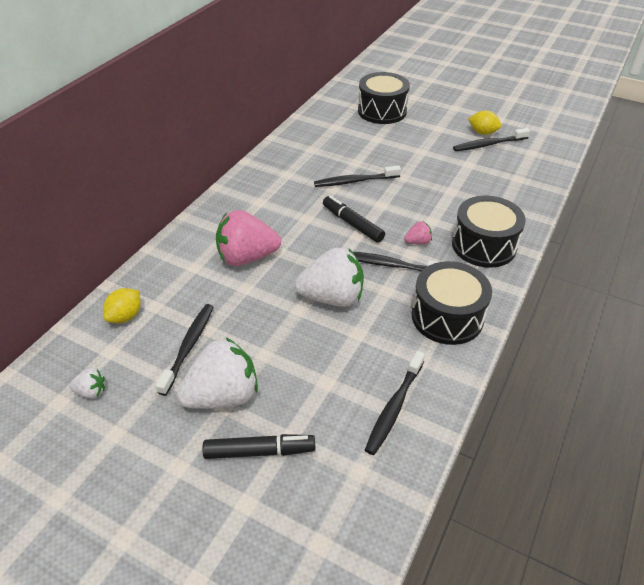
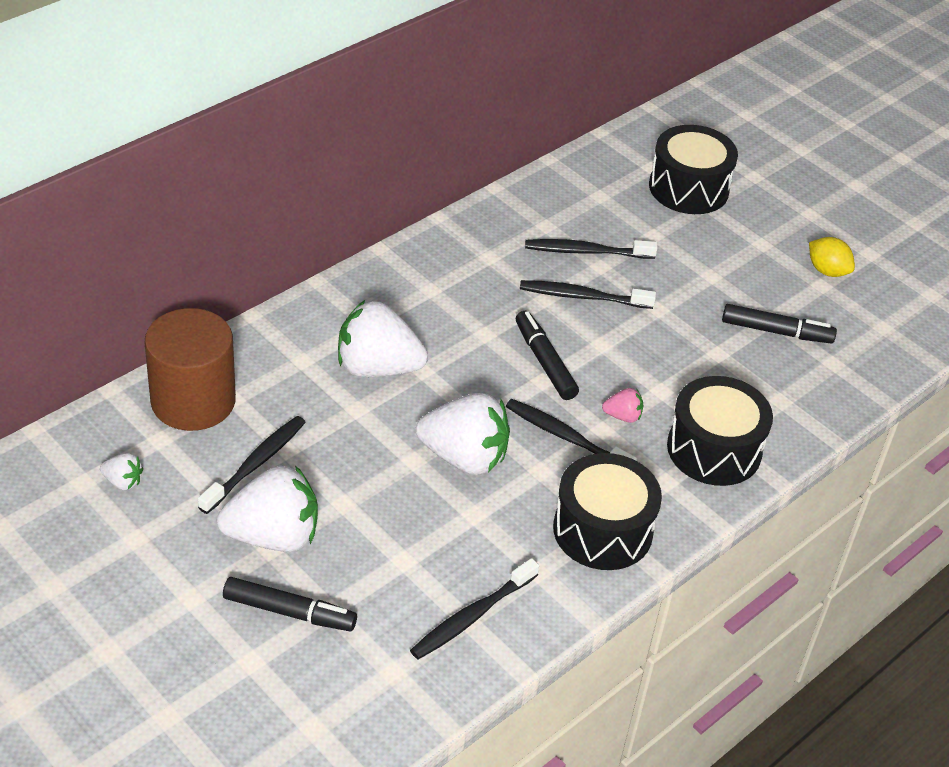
camera: 15 degrees right, 0 degrees up
(125, 316) = (193, 401): yellow lemon -> brown cylinder
(247, 257) = (377, 368): pink strawberry -> white strawberry
(476, 170) = (776, 331): none -> black marker
(488, 144) = (823, 294): black toothbrush -> black toothbrush (586, 251)

